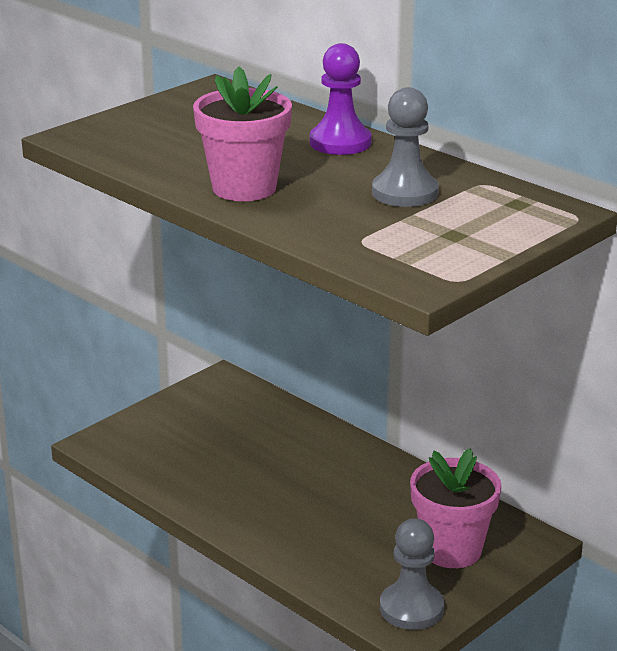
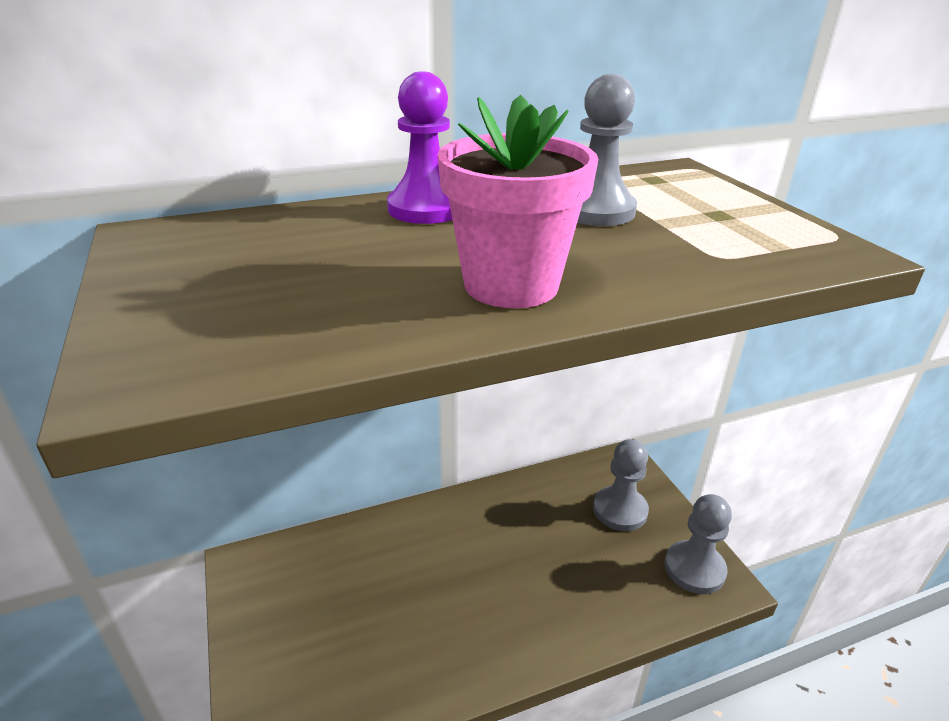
camera: 65 degrees left, 5 degrees up
(452, 550) = (620, 510): pink flower pot -> grey pawn

